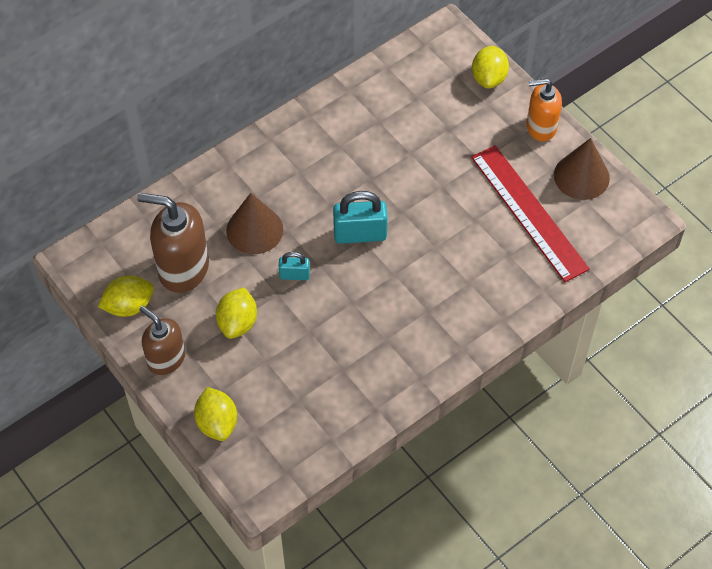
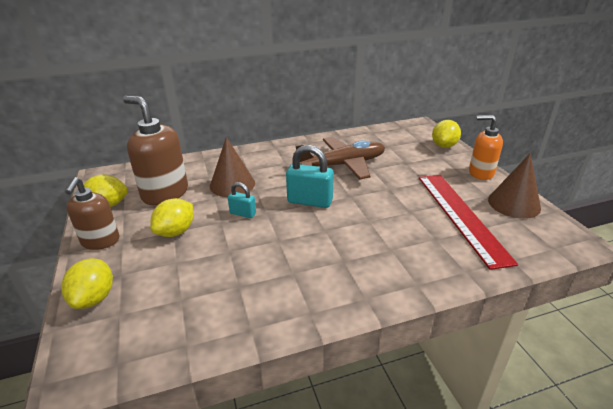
camera: 20 degrees right, 25 degrees down
(166, 359) = (100, 241): brown soap dispenser -> brown soap dispenser turned 150 degrees counterclockwise
(373, 155) = (342, 165): none -> brown plane

